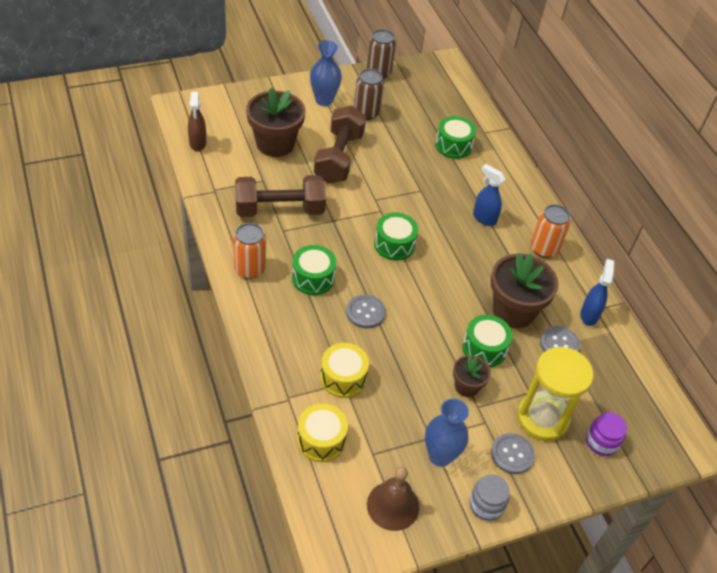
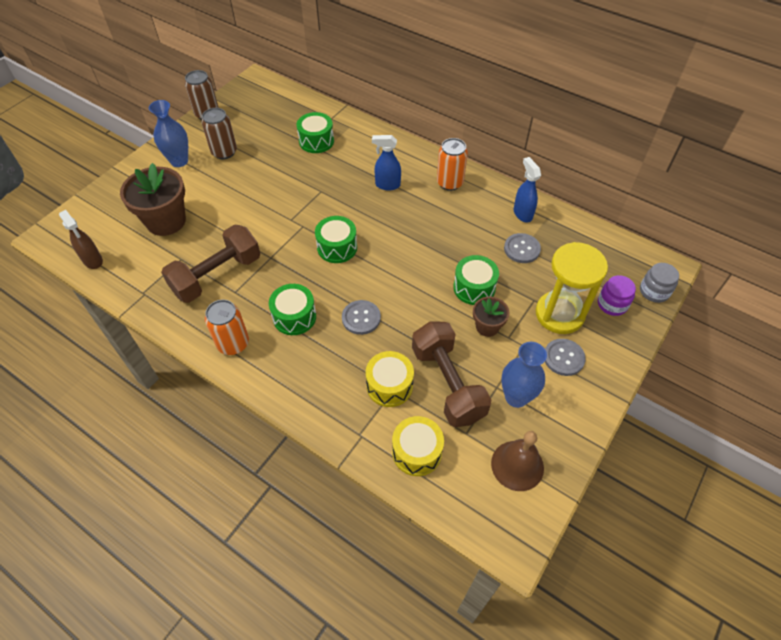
camera: 30 degrees left, 5 degrees up
(339, 158) = (232, 202): brown dumbbell -> brown dumbbell (447, 383)
(486, 505) = (581, 412): grey jar -> grey jar (654, 291)
(513, 310) = (469, 244): brown flower pot -> none

